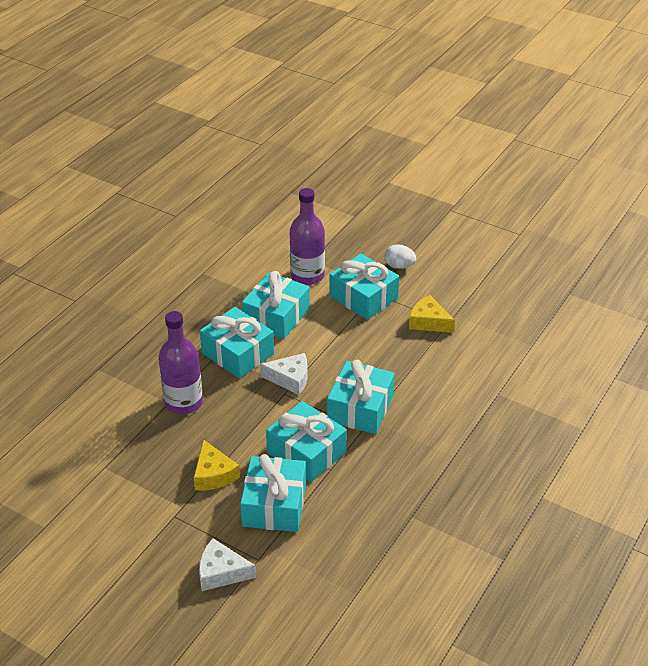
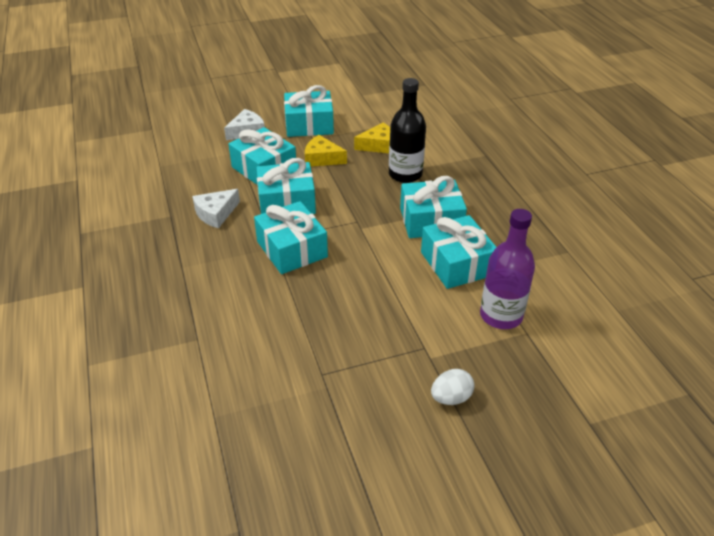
camera: 130 degrees right, 0 degrees up
(183, 402) = (405, 174): purple bottle -> black bottle
(290, 378) = (369, 232): white cheese -> white cheese (216, 214)
(363, 297) = (426, 335): turquoise gift -> turquoise gift (309, 125)
(428, 322) = (339, 359): yellow cheese -> yellow cheese (378, 145)

